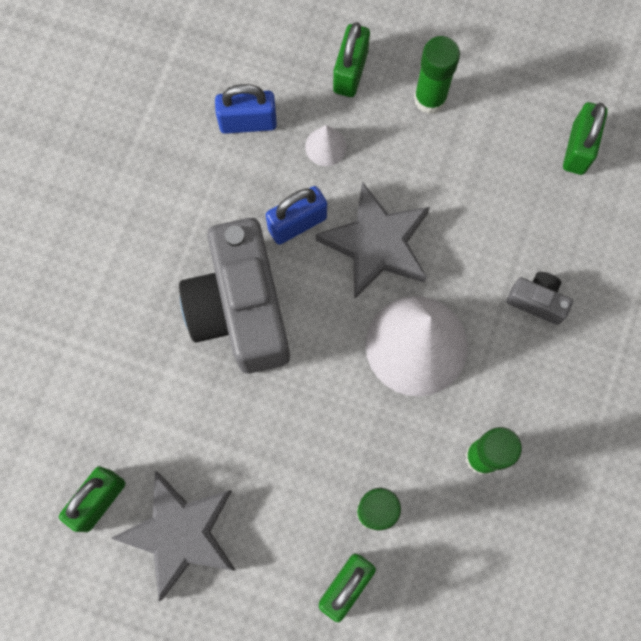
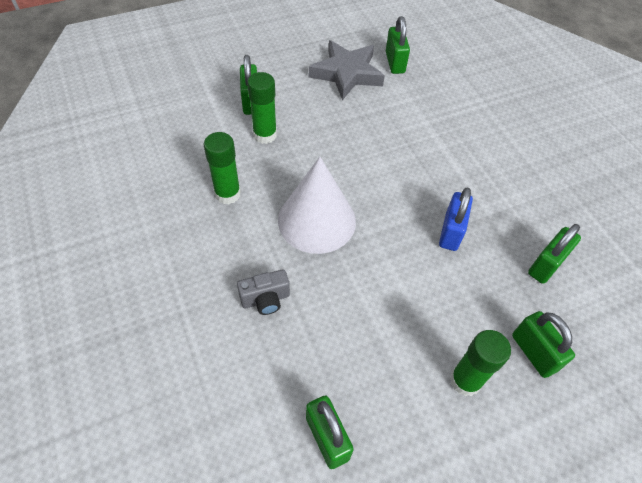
camera: 135 degrees right, 20 degrees down
(241, 309) = (427, 170): grey camera -> none
(248, 122) = (546, 265): blue padlock -> green padlock
(325, 146) = (488, 289): white cone -> none
(376, 244) = (395, 256): grey star -> none

